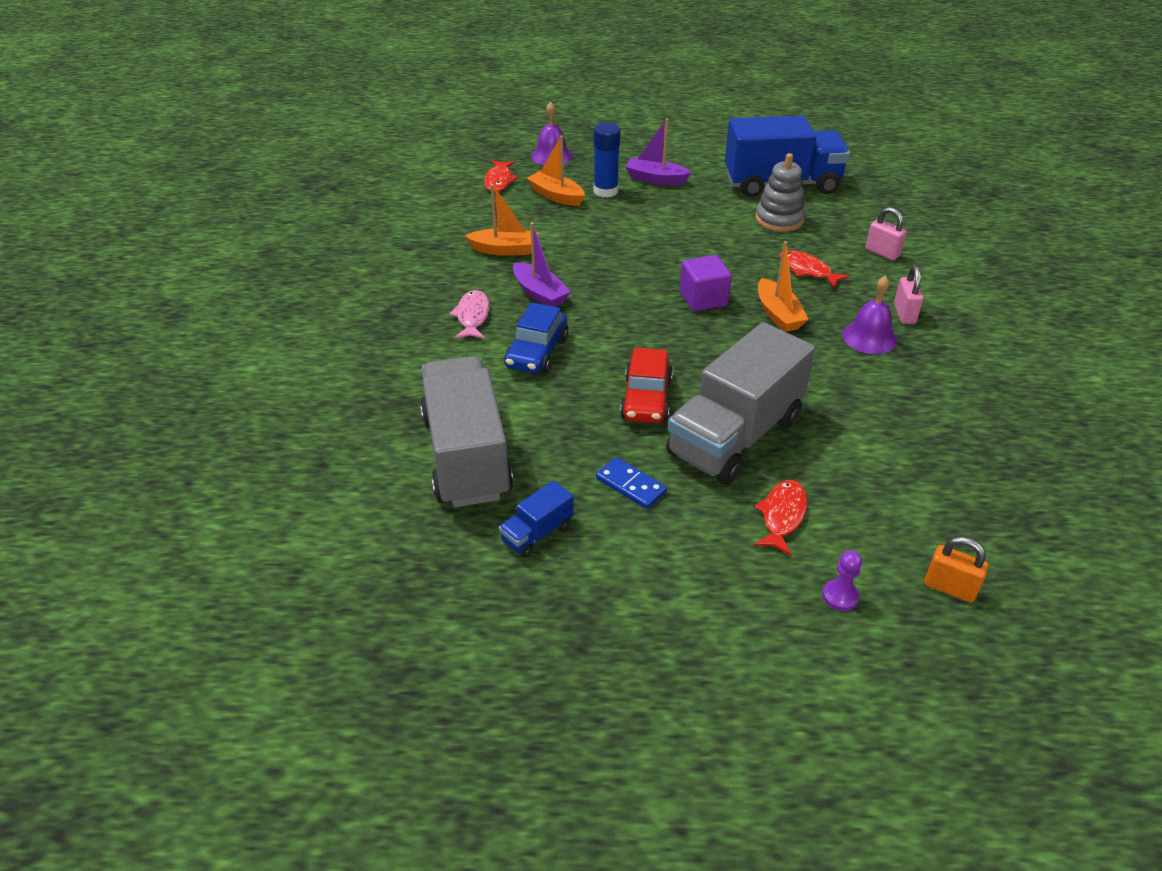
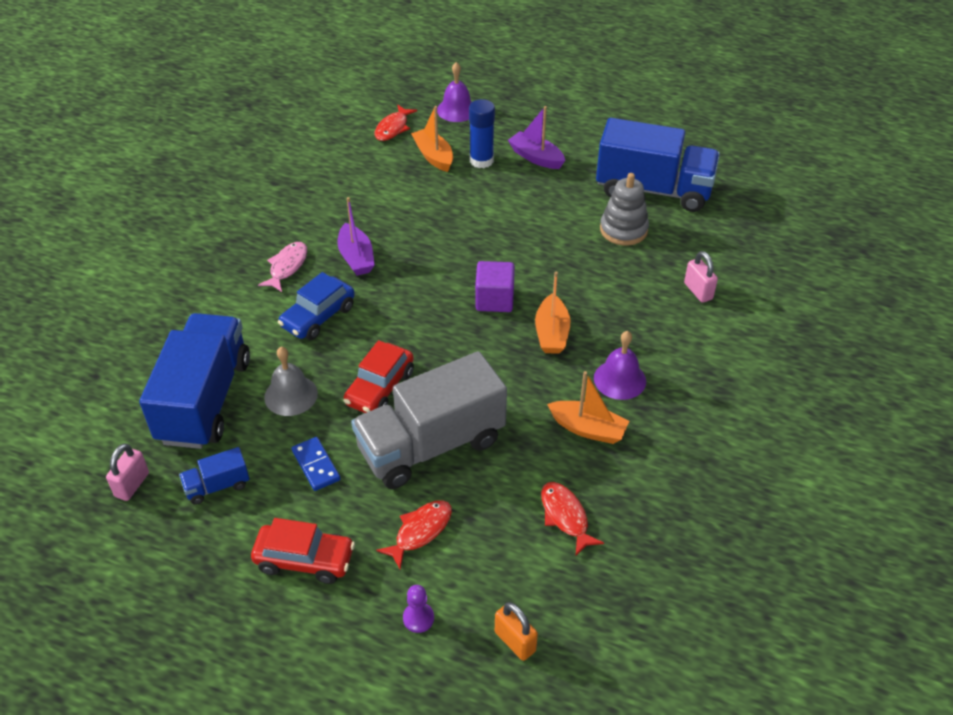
camera: 20 degrees right, 5 degrees up
(466, 456) = (205, 400): grey truck -> blue truck
(505, 250) = (354, 204): orange boat -> orange boat (588, 429)
(558, 428) = (291, 395): none -> grey bell
(683, 577) = (304, 560): none -> red car
(807, 270) = (611, 293): red fish -> red fish (565, 516)
(904, 314) = (671, 363): pink padlock -> pink padlock (132, 485)

